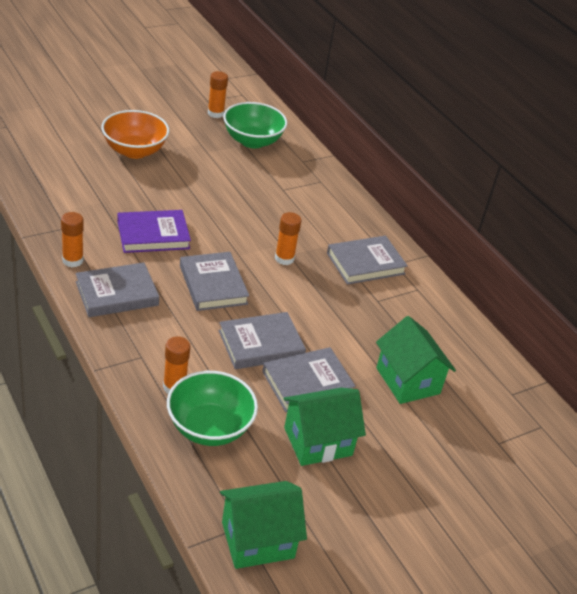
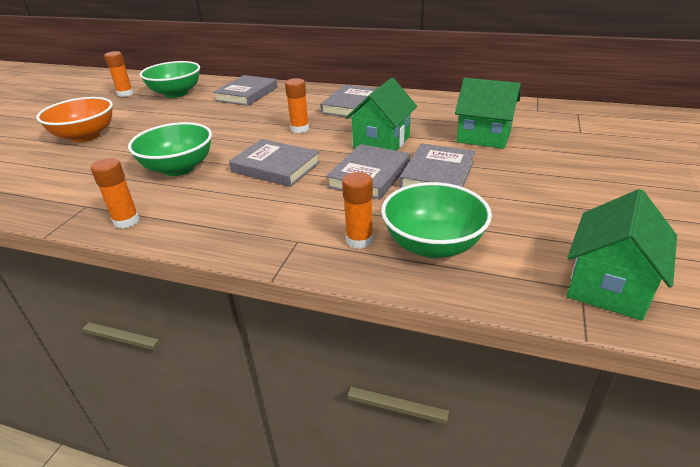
camera: 35 degrees left, 5 degrees down
(117, 294) = (205, 217): grey book -> grey book (247, 94)
(153, 235) = (178, 168): purple book -> green bowl
(318, 441) = (508, 198): green house -> green house (381, 142)

